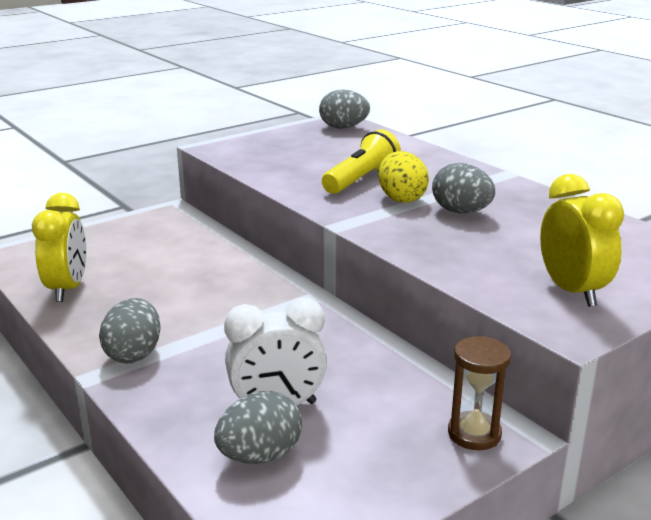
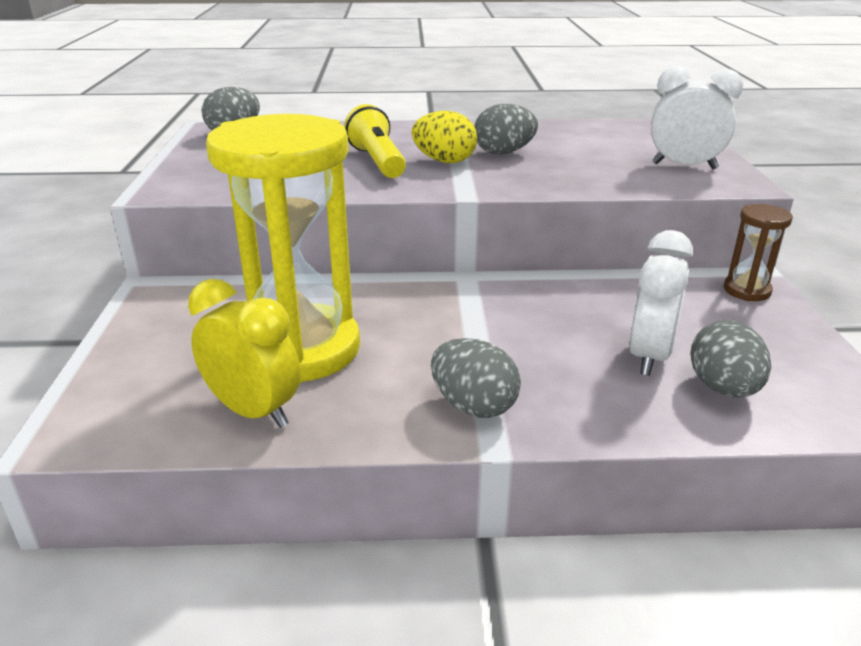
camera: 55 degrees left, 5 degrees up
(148, 276) = (301, 349): none -> yellow hourglass
(572, 291) = (684, 166): yellow clock -> white clock

